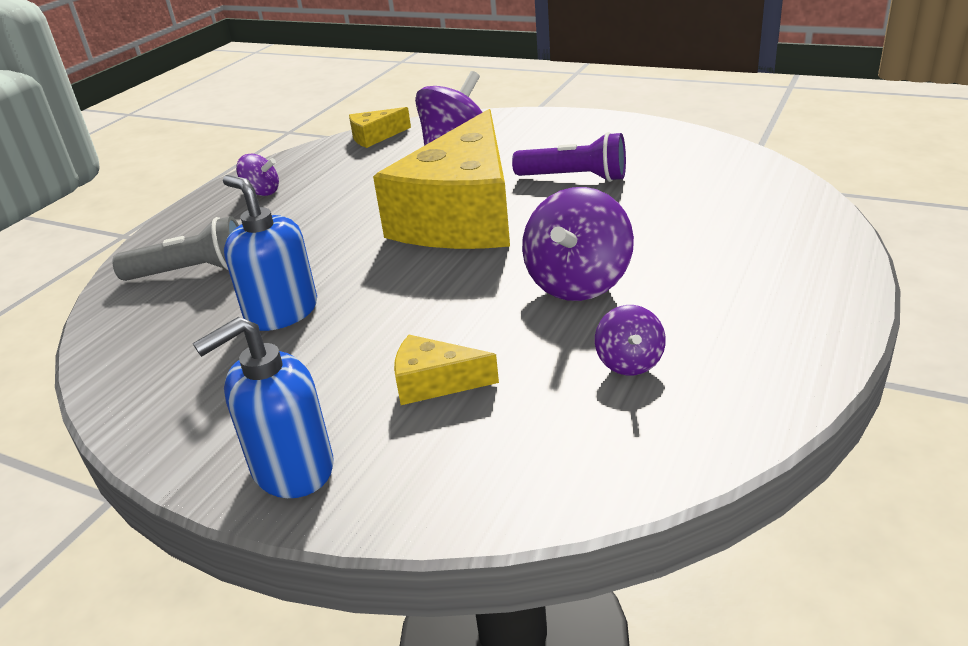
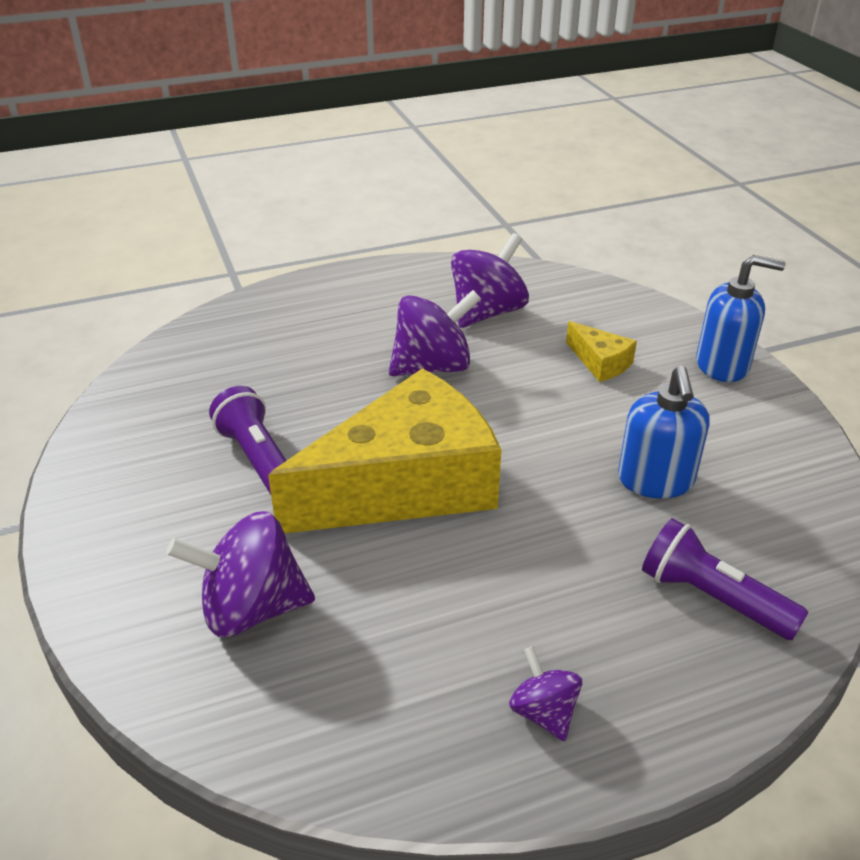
camera: 140 degrees left, 5 degrees up
(192, 272) = (711, 597): grey flashlight -> purple flashlight
(375, 137) = (279, 739): yellow cheese -> none
(629, 363) = (487, 312): purple spinning top -> purple spinning top, size x1.84

